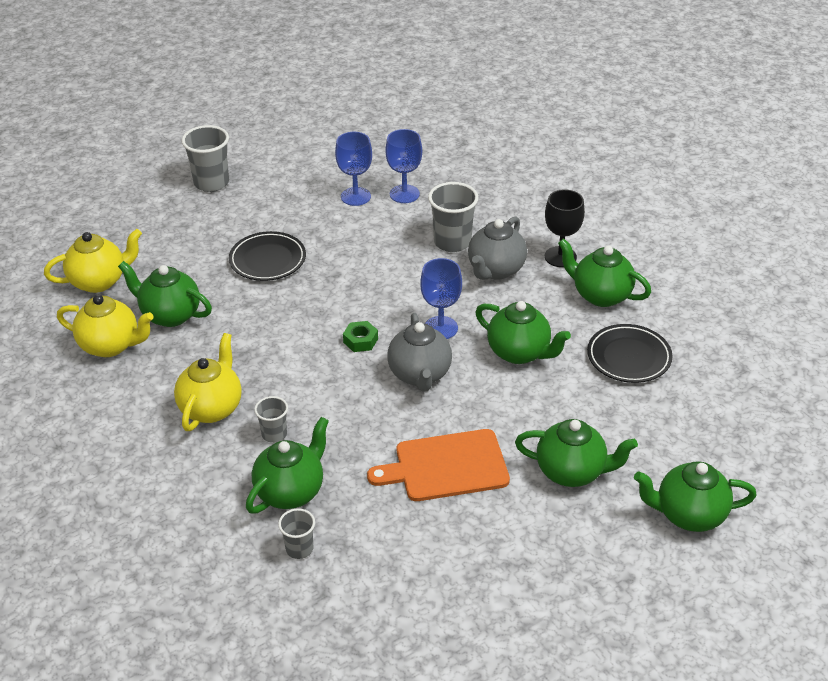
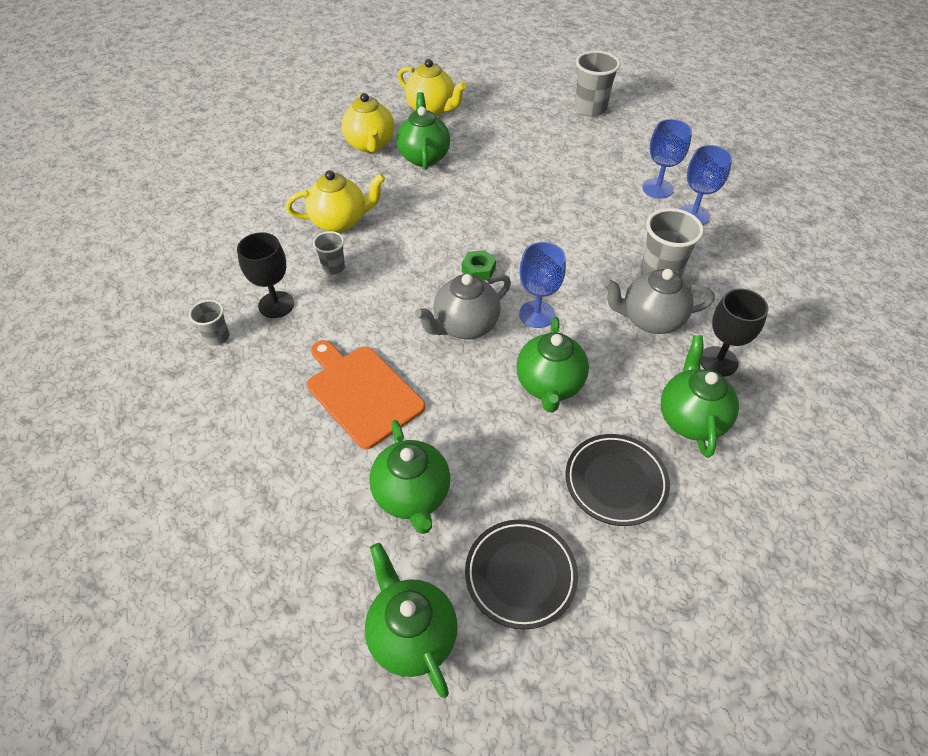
camera: 60 degrees right, 10 degrees up
(268, 260) = (529, 176): black plate -> black plate (520, 575)
(290, 491) = (276, 305): green teapot -> black goblet

